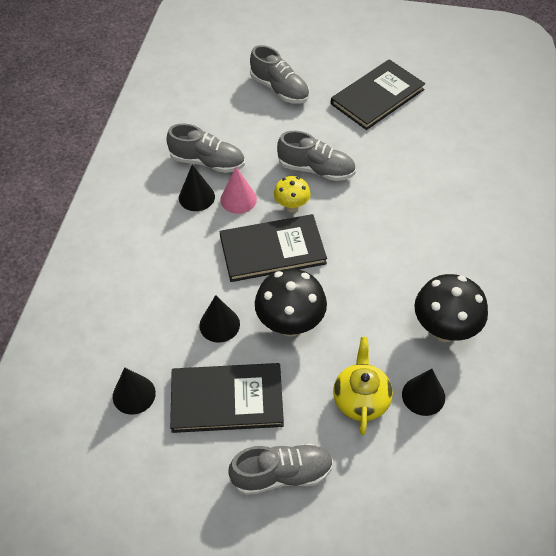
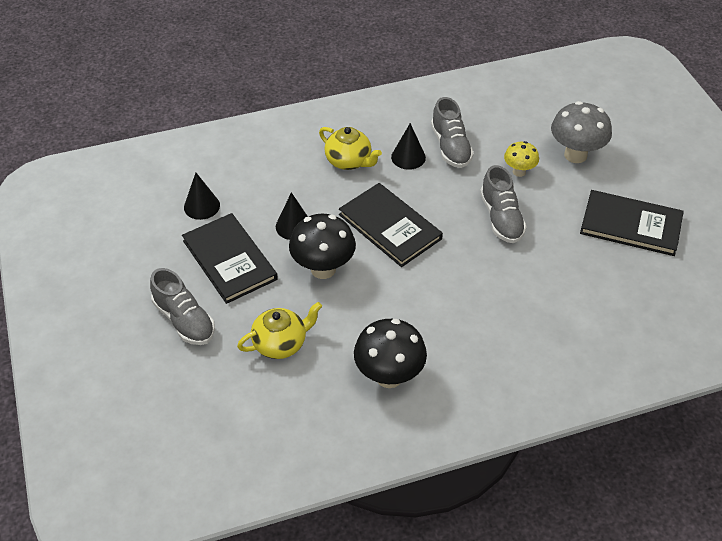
camera: 60 degrees right, 5 degrees down
(167, 243) = (349, 161): none -> yellow teapot
(238, 199) = (426, 183): pink cone -> none
(279, 89) = (575, 155): grey shoe -> grey mushroom
(292, 207) = (445, 219): yellow mushroom -> yellow mushroom (519, 172)
(423, 396) = (311, 385): black cone -> none

